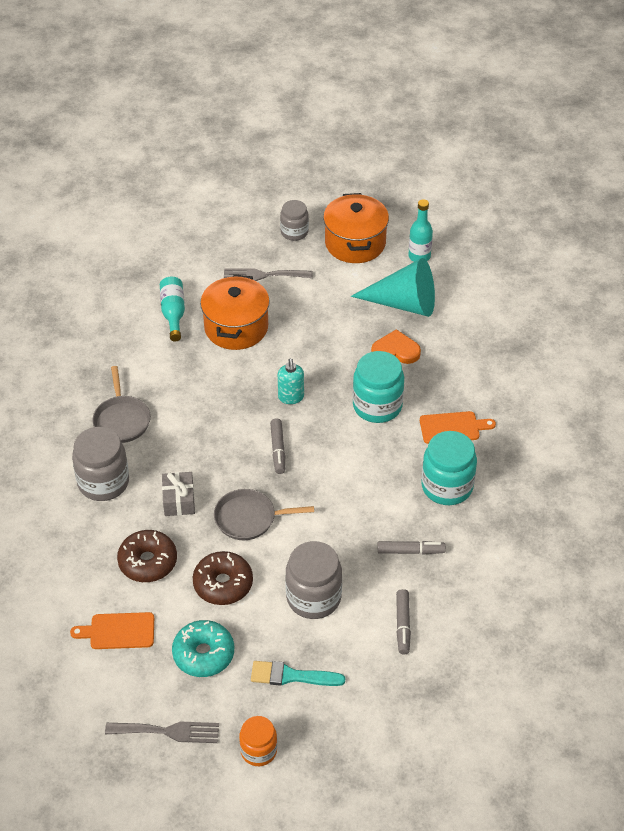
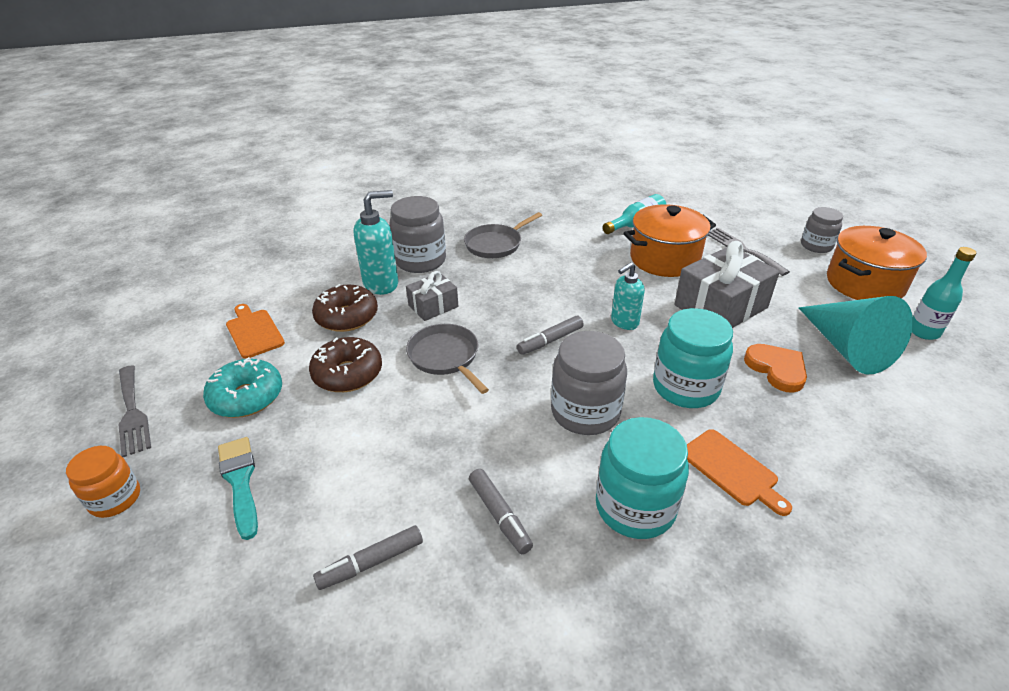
camera: 60 degrees right, 10 degrees down
(117, 522) = (381, 284): none -> turquoise soap dispenser
(313, 597) = (368, 451): grey jar -> grey jar (585, 412)
(317, 335) = (721, 306): none -> grey gift

